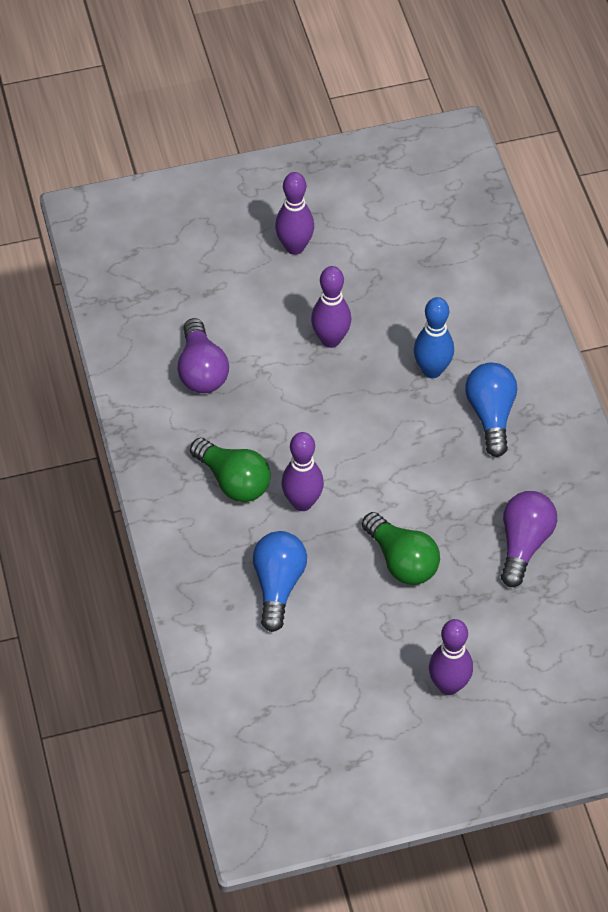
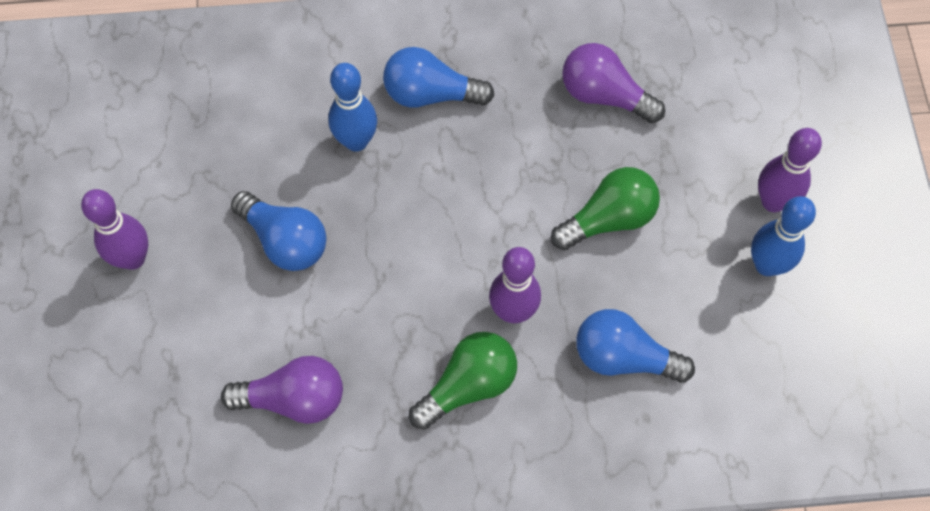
camera: 80 degrees left, 10 degrees up
(330, 339) = (285, 241): purple bowling pin -> blue light bulb
(385, 684) = (766, 265): none -> blue bowling pin

